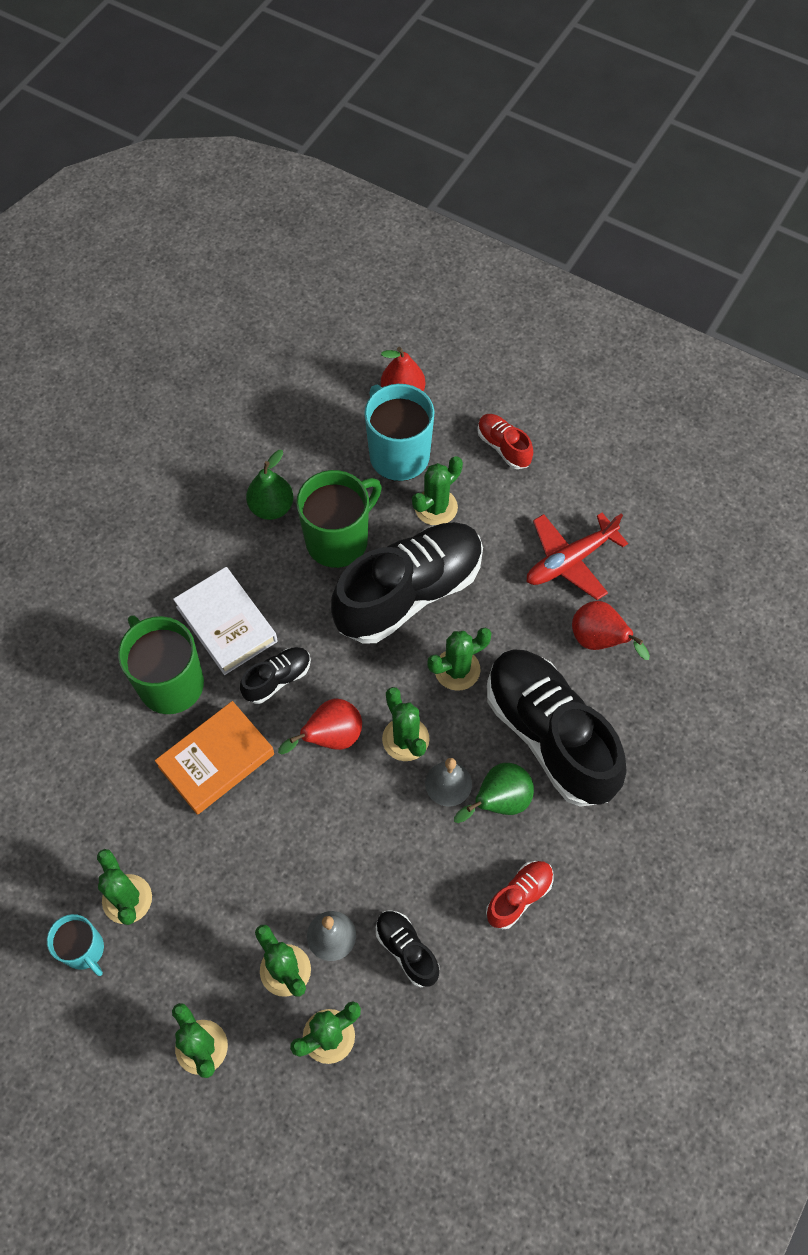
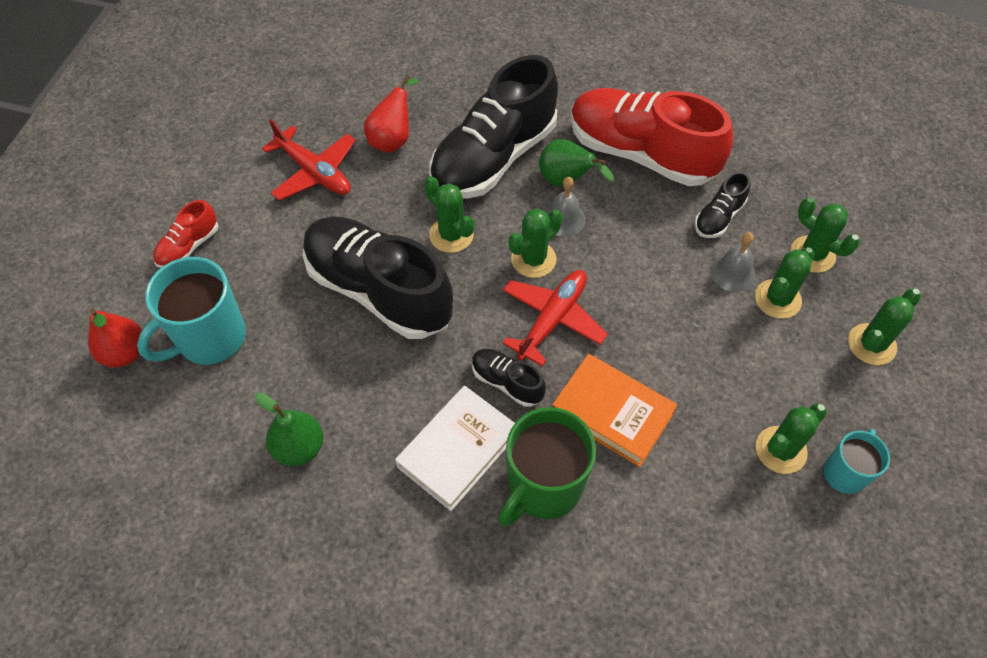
camera: 105 degrees left, 5 degrees down
(331, 737) = (552, 319): red pear -> red plane
(339, 540) = (329, 368): green mug -> none
(436, 507) = (272, 289): green cactus -> none
(519, 897) = (641, 154): red shoe -> red shoe, size x2.26

